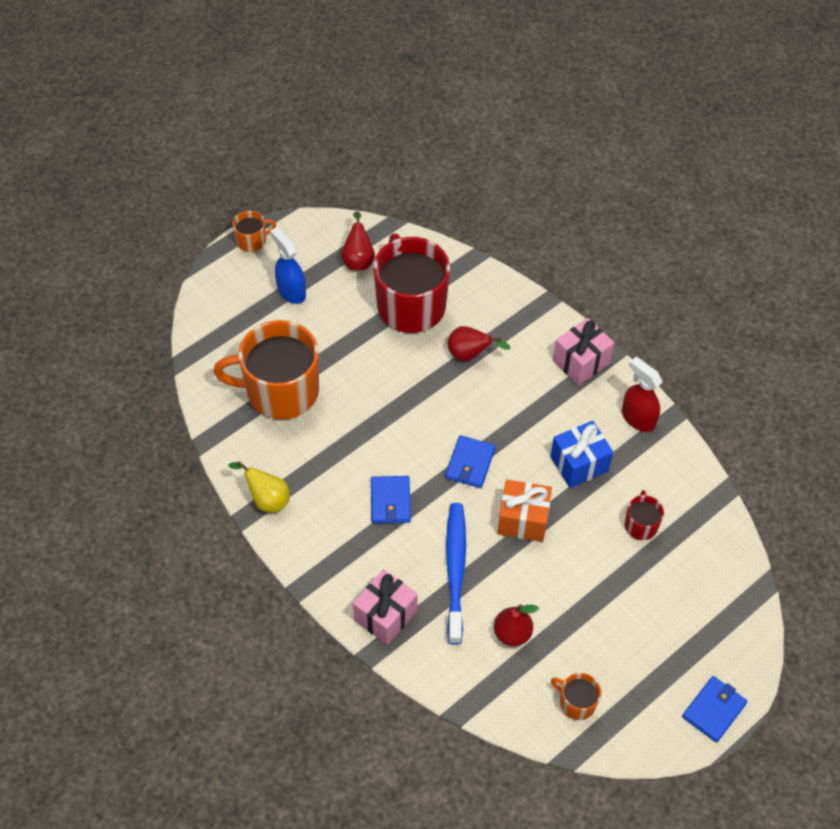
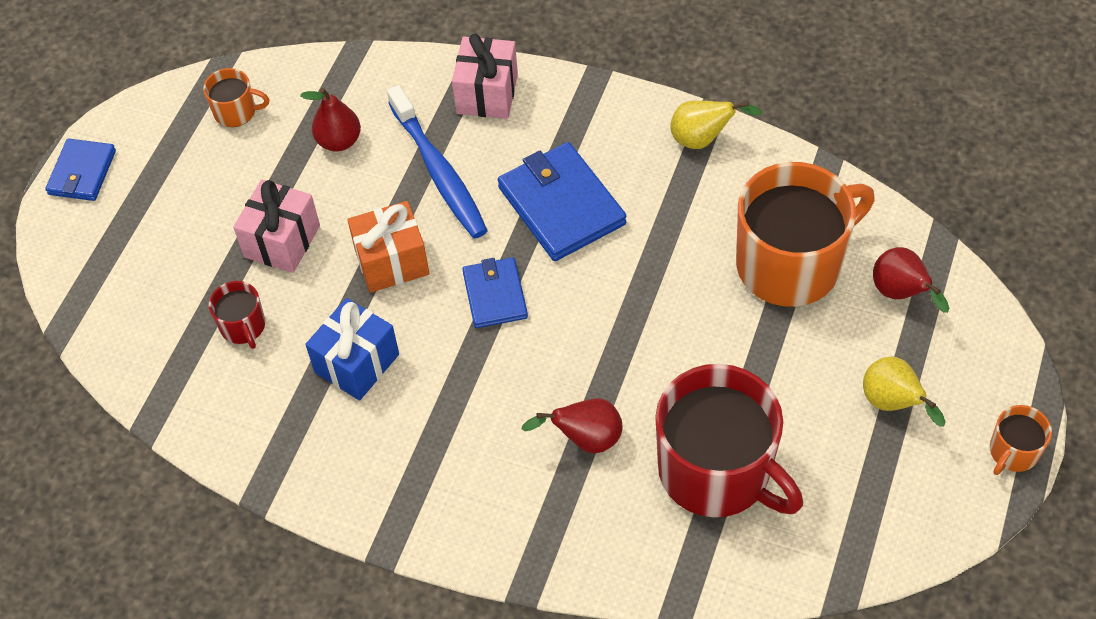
camera: 155 degrees right, 0 degrees up
(291, 291) = (892, 404): blue spray bottle -> yellow pear
(358, 259) = (842, 504): red pear -> red pear (901, 294)
(390, 501) = (561, 206): blue wallet -> blue wallet, size x1.64
(581, 362) = (425, 510): pink gift -> pink gift (282, 241)
(637, 418) = (307, 465): red spray bottle -> none

